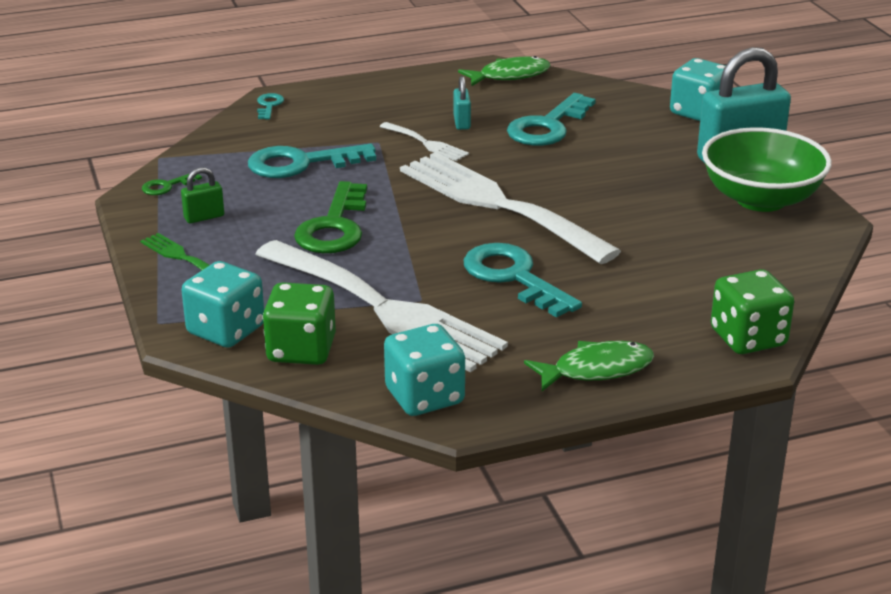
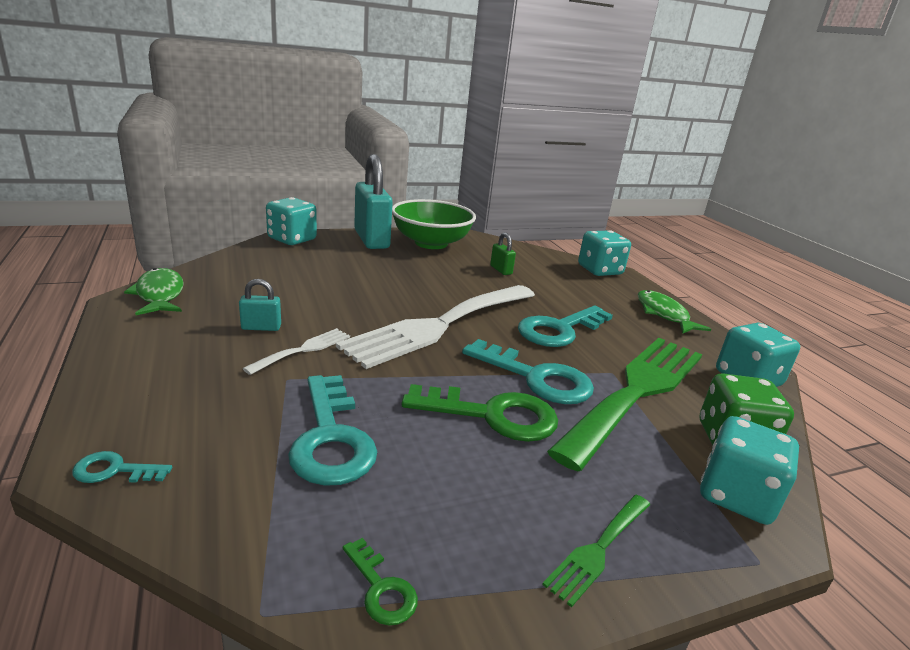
camera: 95 degrees left, 5 degrees down
(204, 217) = (483, 531): green padlock -> green padlock (501, 270)
(384, 309) = (637, 391): white fork -> green fork
(547, 127) = (291, 290): turquoise key -> turquoise key (537, 378)
(748, 338) = (600, 270): green dice -> turquoise dice

